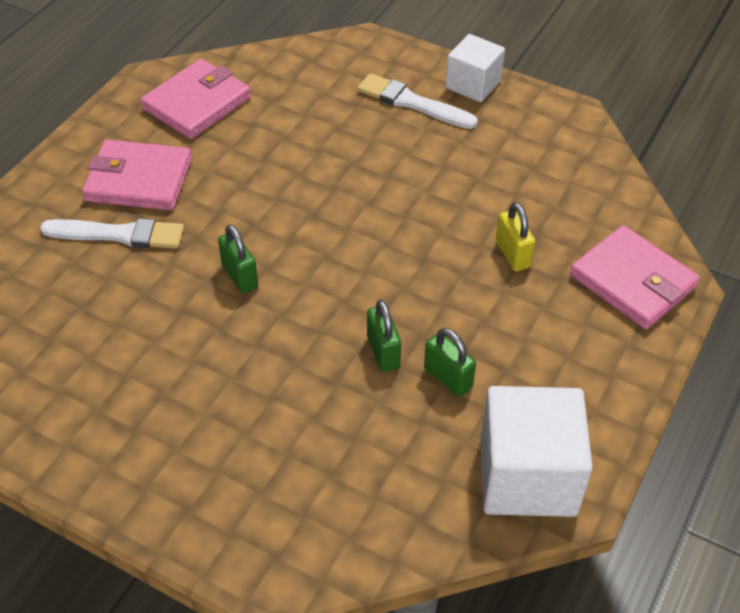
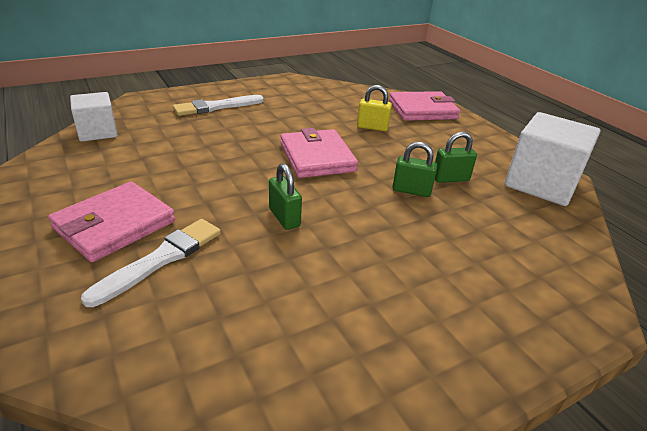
camera: 60 degrees left, 15 degrees down
(197, 103) = (80, 169): pink wallet -> pink wallet (317, 157)
(240, 276) = (284, 218): green padlock -> green padlock turned 60 degrees clockwise
(473, 84) = (230, 89): white cube -> white cube (97, 132)

